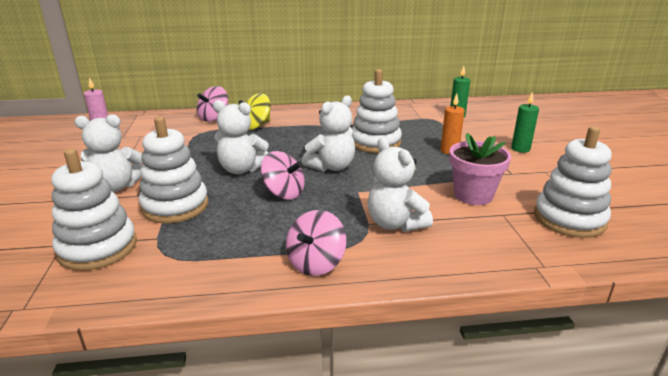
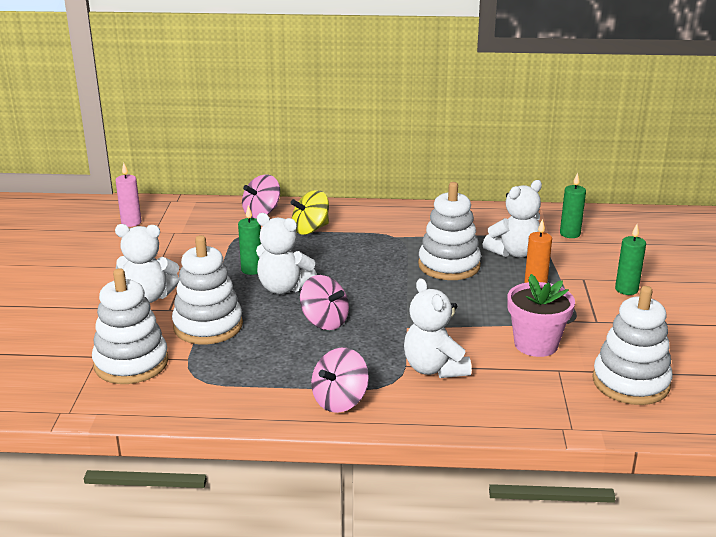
camera: 10 degrees right, 0 degrees up
(211, 158) = (252, 270): none -> green candle
(331, 167) = (386, 294): white teddy bear -> white teddy bear (514, 252)

